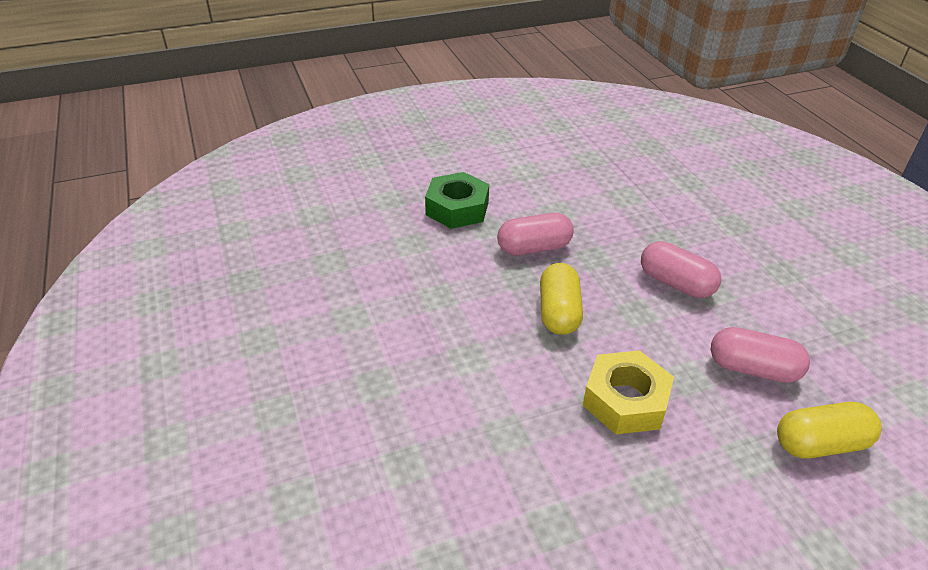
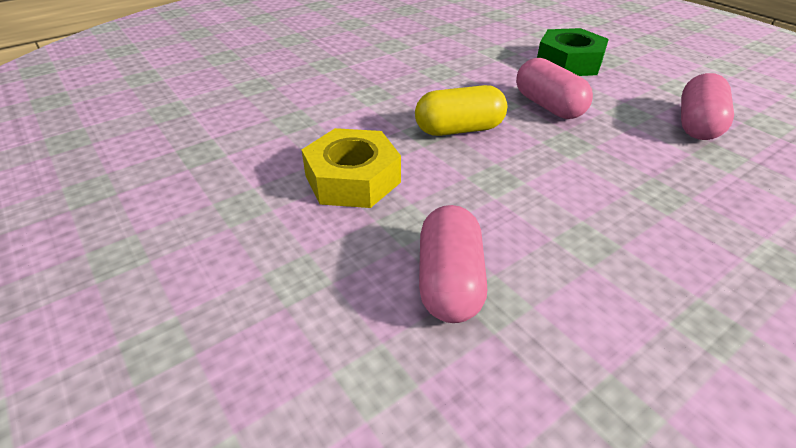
camera: 75 degrees right, 0 degrees up
(676, 283) = (574, 206): pink capsule -> pink capsule (697, 124)
(820, 444) = (331, 352): yellow capsule -> none

